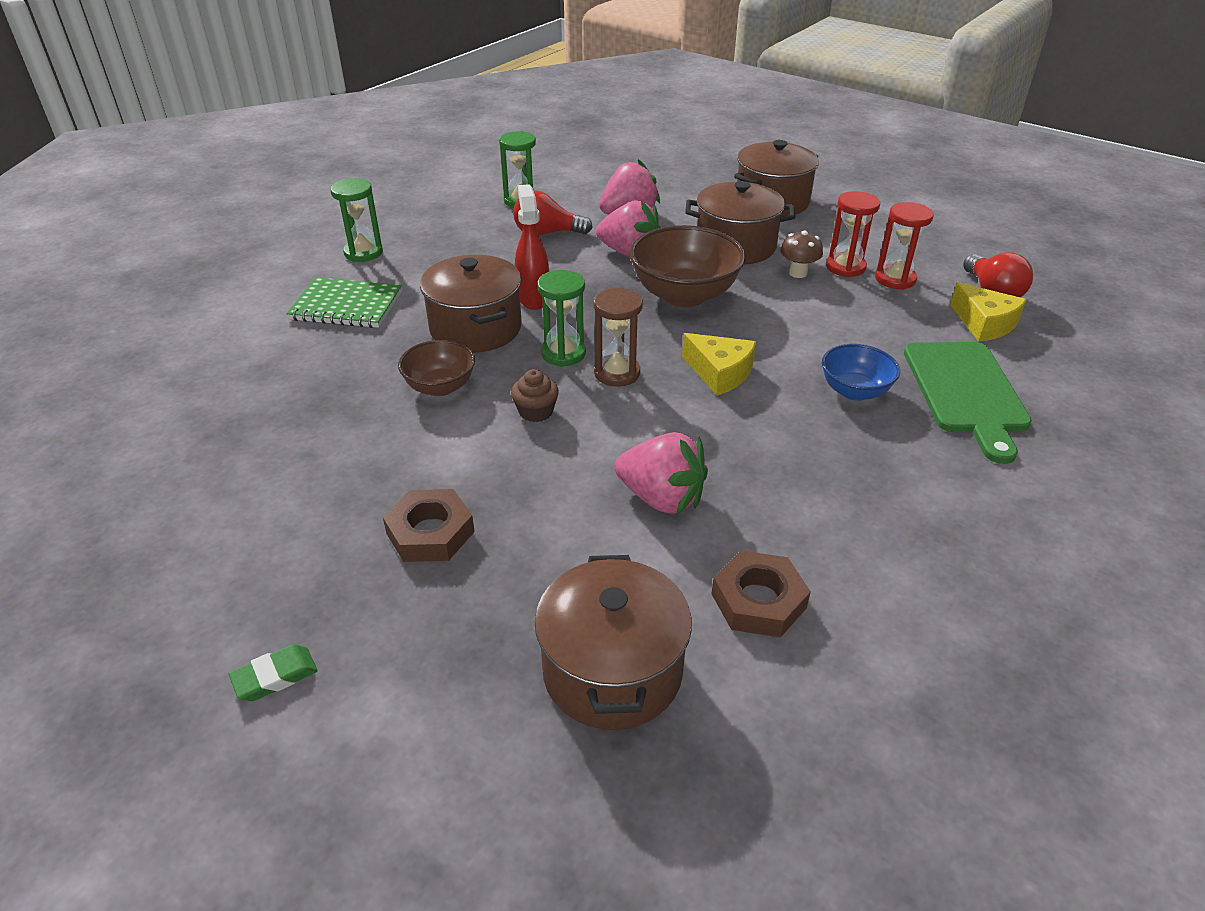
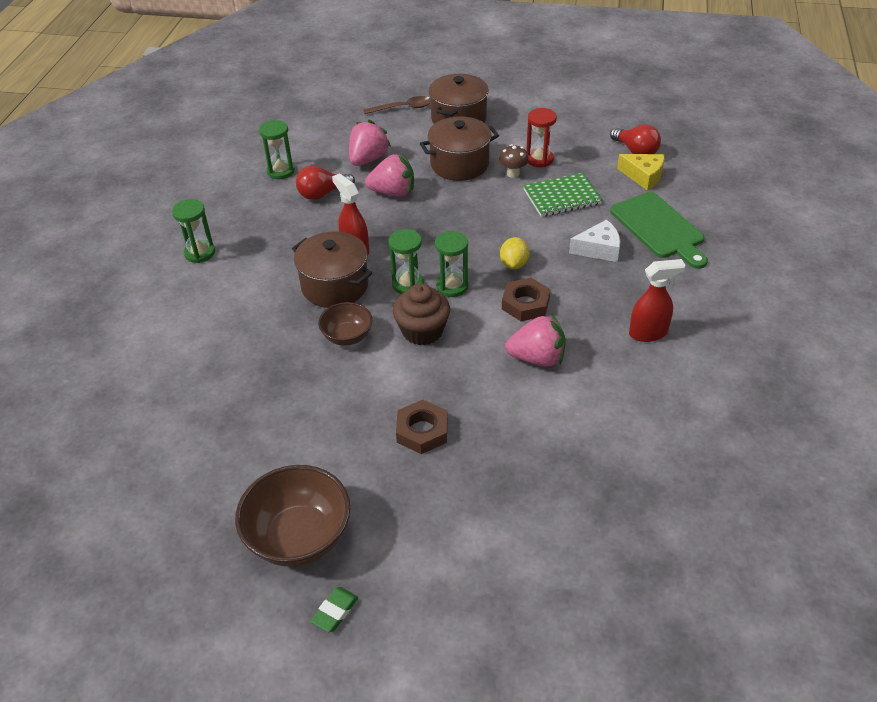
camera: 25 degrees left, 5 degrees up
(275, 676) = (405, 545): green eraser -> green eraser (335, 611)
(346, 306) = (227, 300): green notebook -> green notebook (562, 197)
(536, 411) = (422, 331): brown cupcake -> brown cupcake, size x1.75
(612, 671) = (581, 464): brown pot -> none
(617, 373) = (452, 286): brown hourglass -> green hourglass
(684, 295) = (453, 214): brown bowl -> brown bowl (299, 537)
(712, 176) = (403, 108): none -> brown spoon
(719, 373) = (514, 264): yellow cheese -> yellow lemon
(758, 601) = (628, 396): brown nut -> brown nut (525, 304)
(854, 391) = (599, 249): blue bowl -> white cheese
(855, 523) = (648, 333): none -> red spray bottle
(895, 279) = (574, 159): red hourglass -> none

